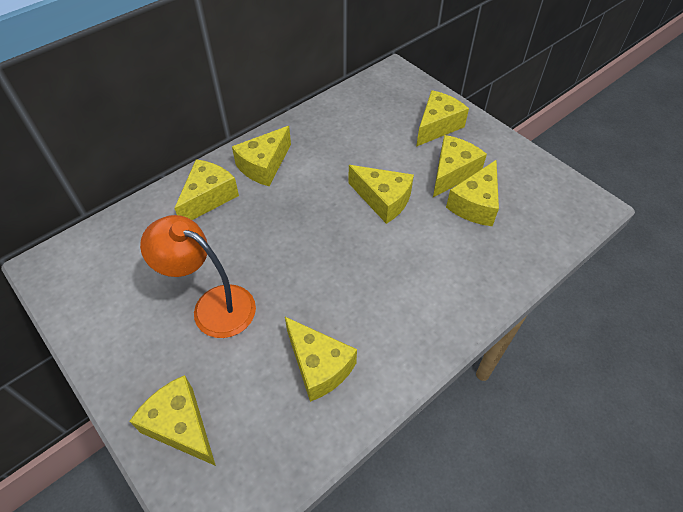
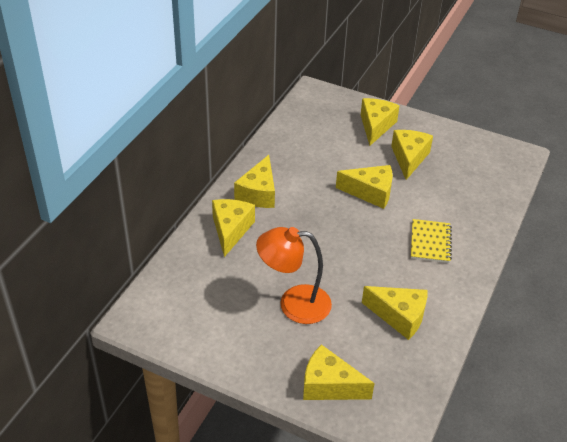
camera: 25 degrees left, 10 degrees down
(415, 282) = (430, 242): none -> yellow notebook
(475, 204) = (439, 176): yellow cheese -> none

